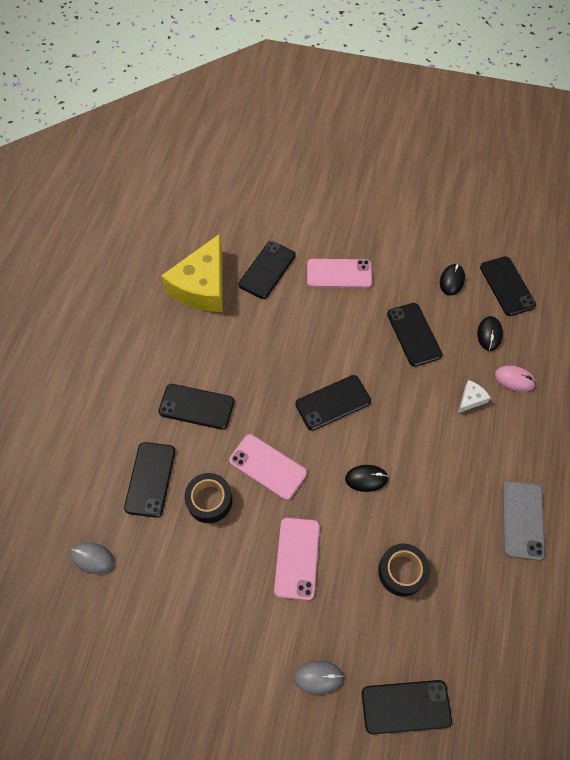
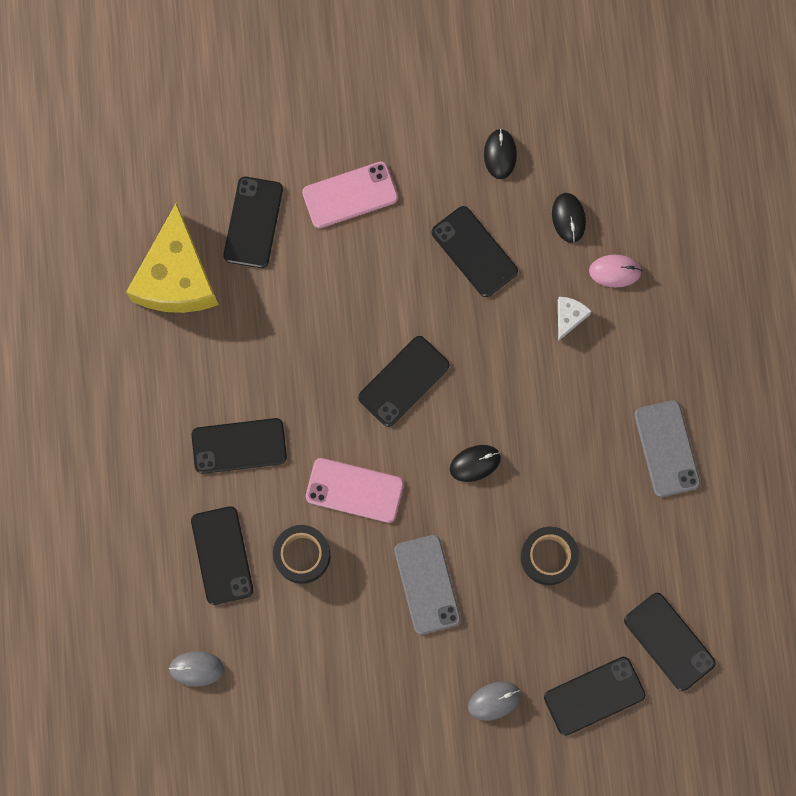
camera: 20 degrees left, 15 degrees up
(297, 558) = (427, 584): pink phone -> grey phone
(507, 286) = (573, 138): black phone -> black phone (669, 641)

